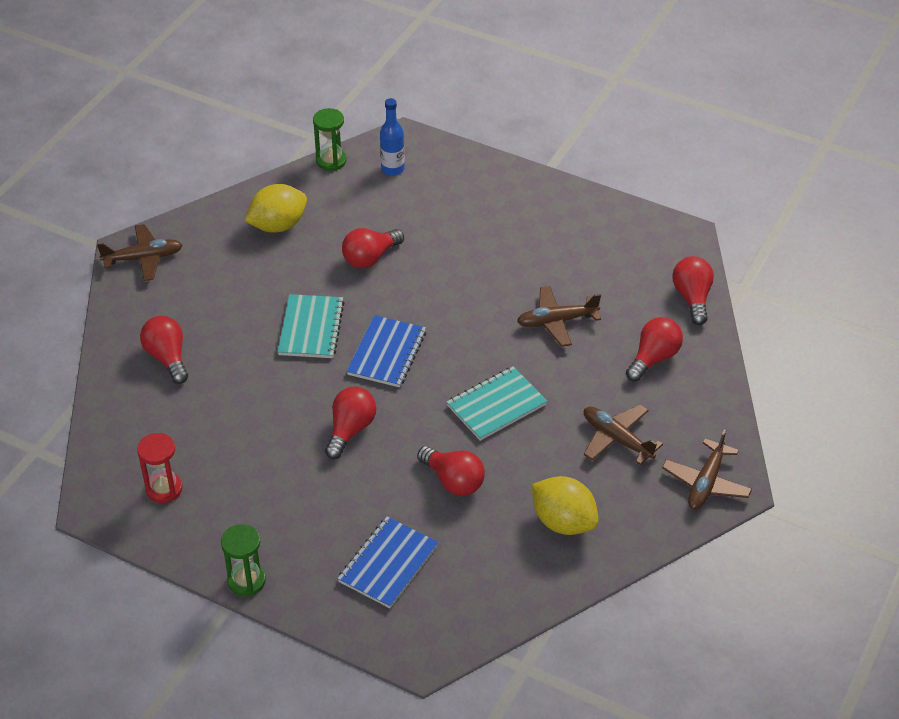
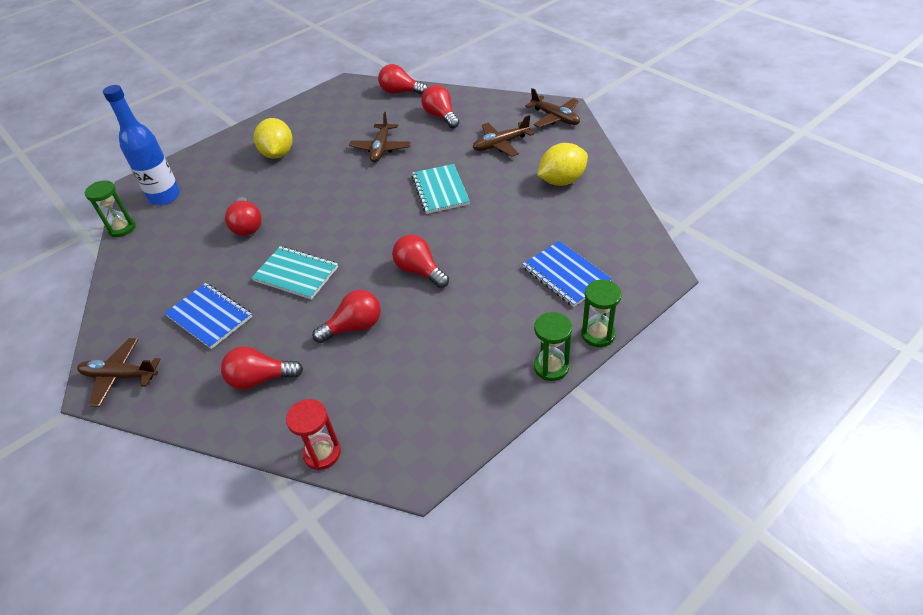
camera: 65 degrees left, 0 degrees up
(143, 258) = (120, 376): brown plane -> brown plane turned 90 degrees counterclockwise
(164, 489) = (419, 410): red hourglass -> red hourglass (322, 453)
(278, 225) = (164, 273): yellow lemon -> yellow lemon (278, 154)
(304, 612) = (598, 334): none -> green hourglass
(387, 353) = (353, 235): blue notebook -> blue notebook (209, 317)
(392, 169) = (165, 196): blue bottle -> blue bottle, size x1.62
(453, 481) = (500, 225): red light bulb -> red light bulb (354, 327)

